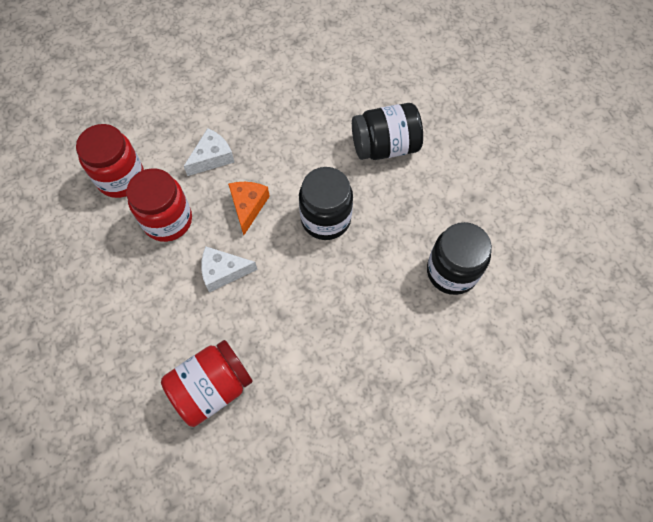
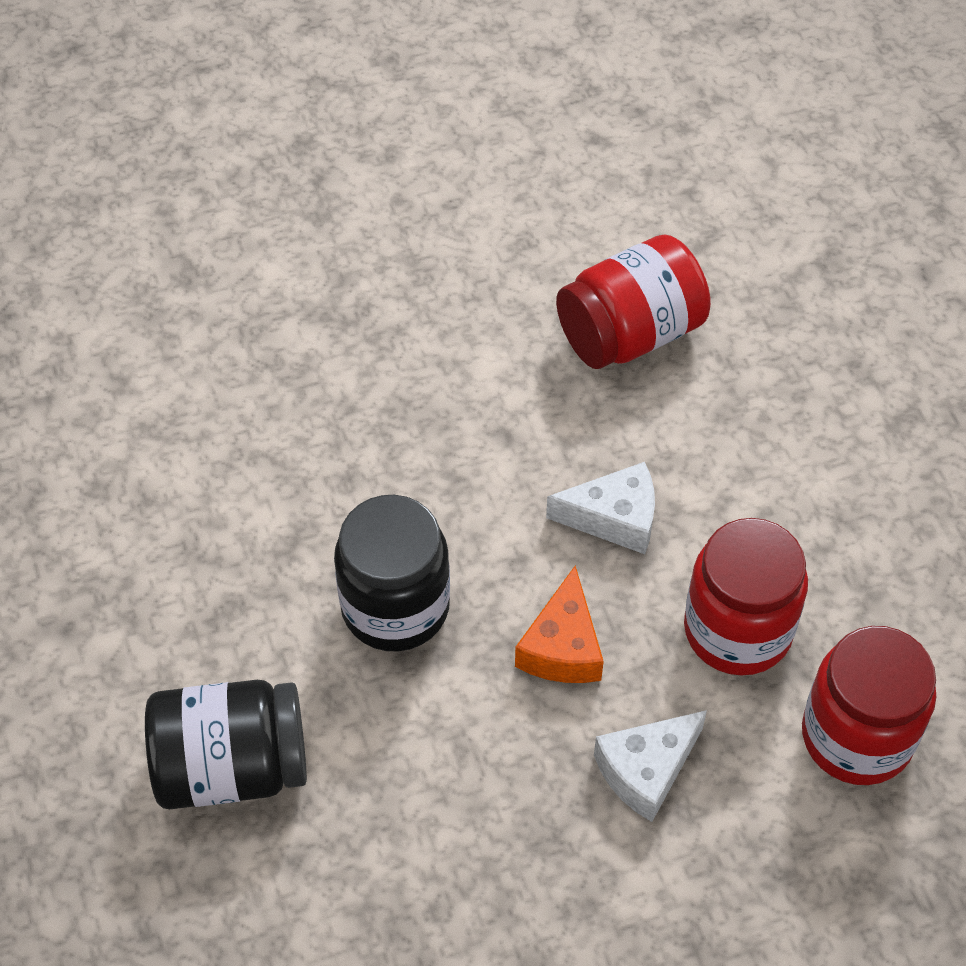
camera: 175 degrees left, 10 degrees down
(452, 271) = (158, 485): black jar -> none

